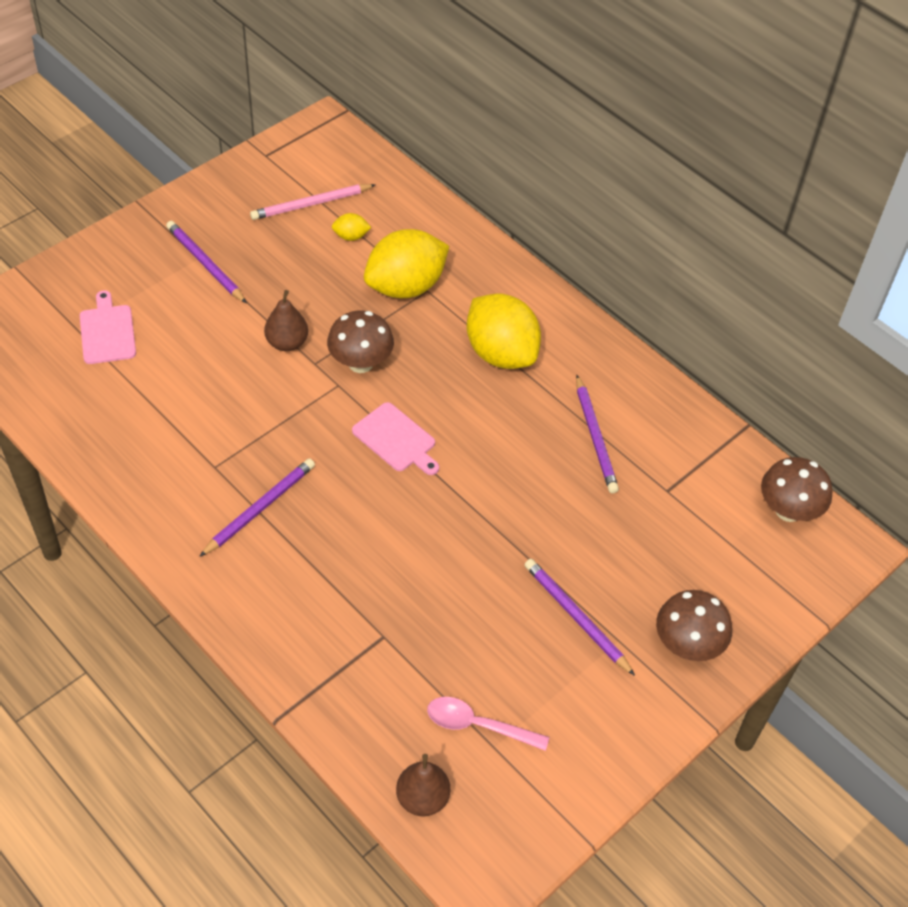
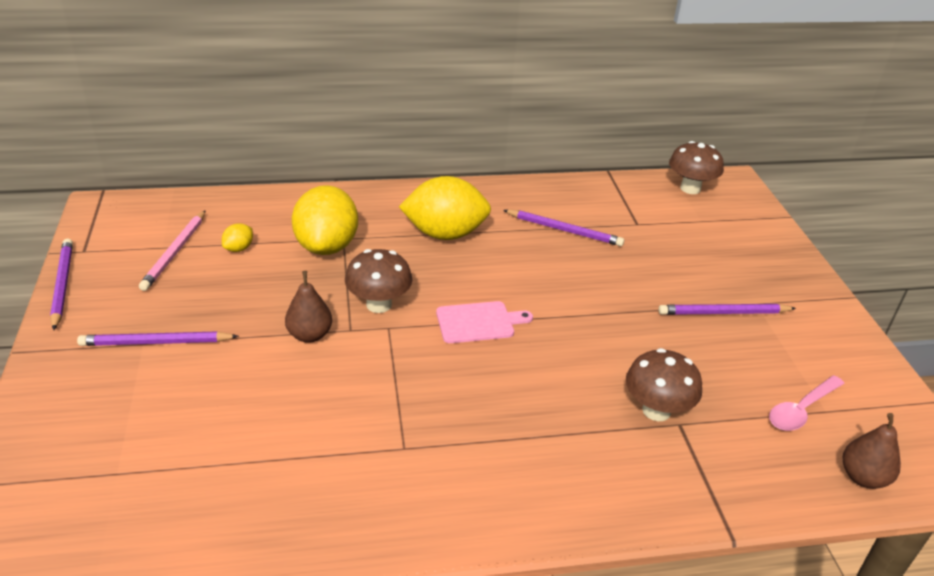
camera: 55 degrees left, 15 degrees down
(107, 332) = (151, 450): pink cutting board -> none
(259, 508) = (481, 439): purple pencil -> purple pencil (62, 285)
(687, 645) = (777, 276): brown mushroom -> brown mushroom (656, 410)

